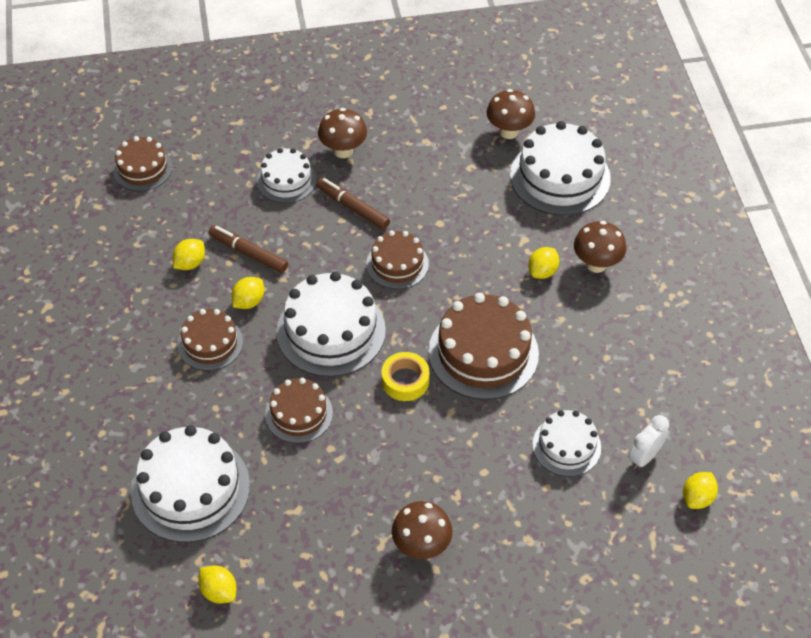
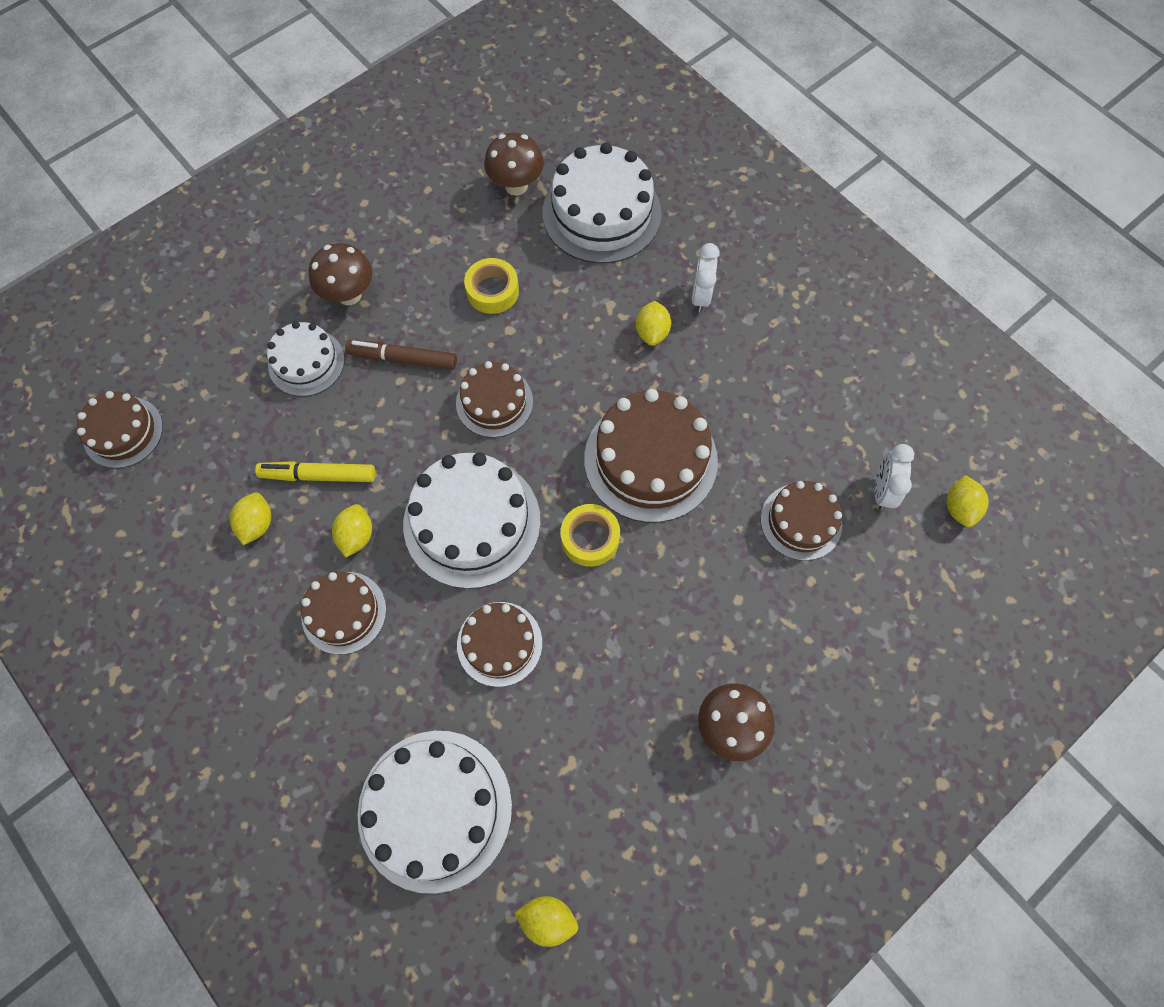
camera: 30 degrees left, 15 degrees up
(248, 253) = (318, 475): brown marker -> yellow marker
(444, 193) = (492, 291): none -> yellow tape
(566, 446) = (801, 521): white cake -> brown cake
(596, 264) = (700, 296): brown mushroom -> white clock

